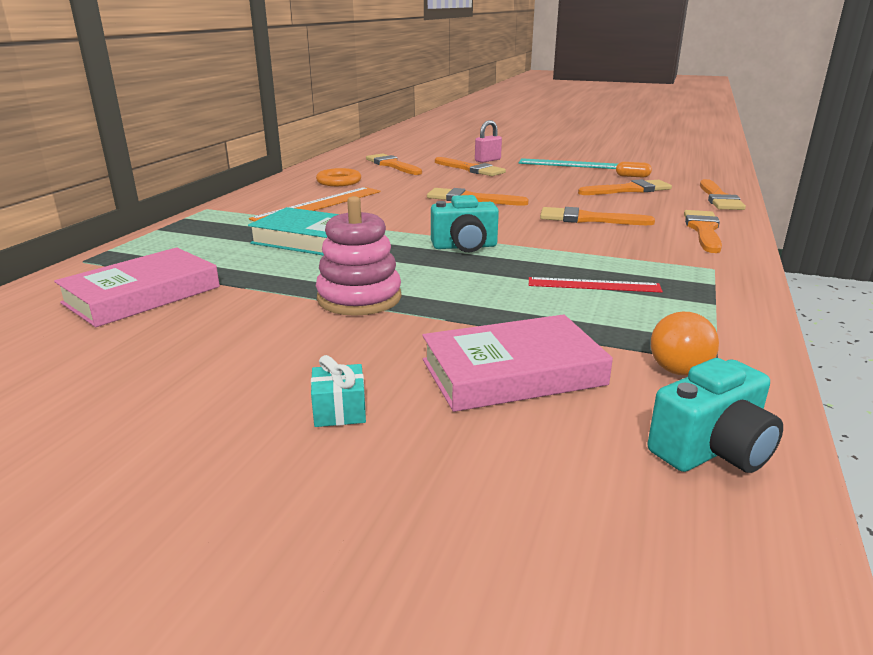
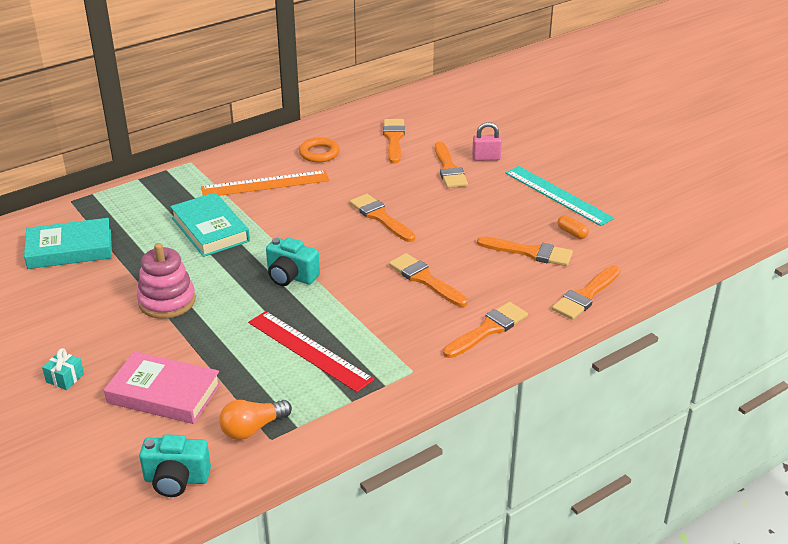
camera: 35 degrees right, 10 degrees up
(142, 295) = (70, 249): pink book -> turquoise book
(593, 285) = (309, 350): red ruler -> red ruler, size x1.60

